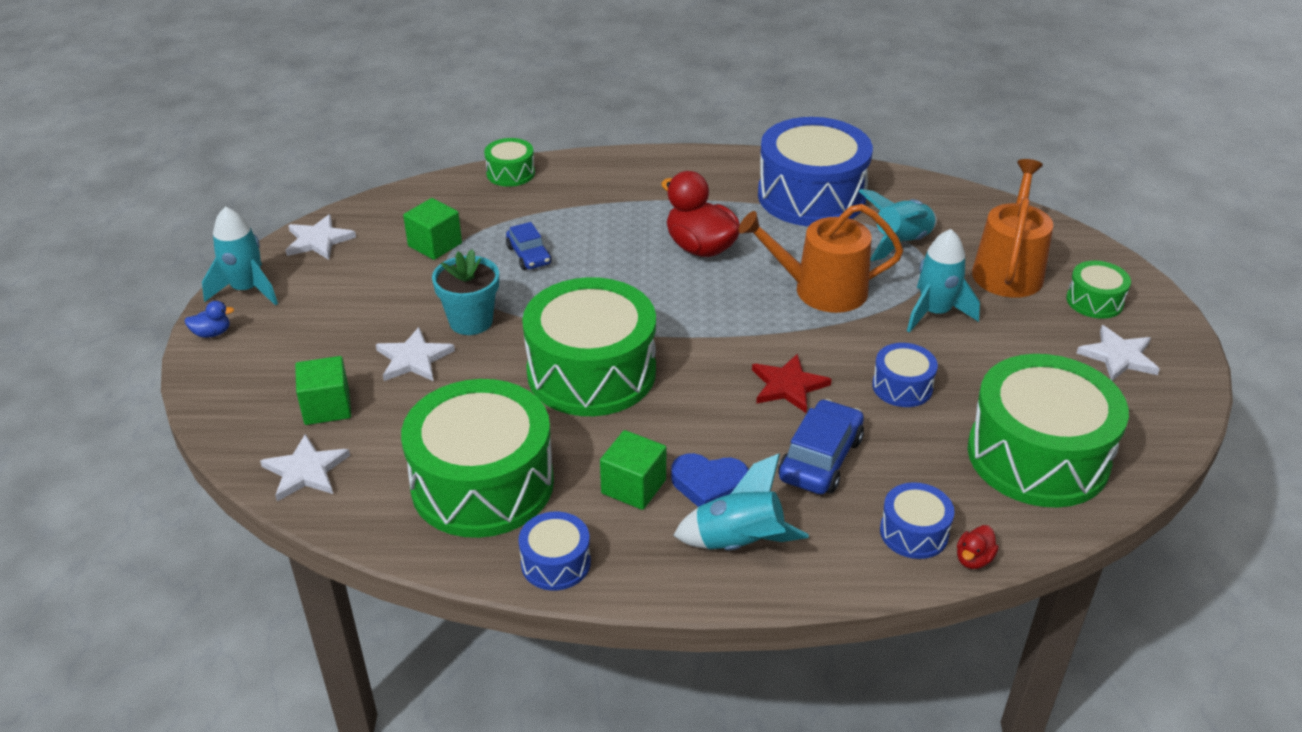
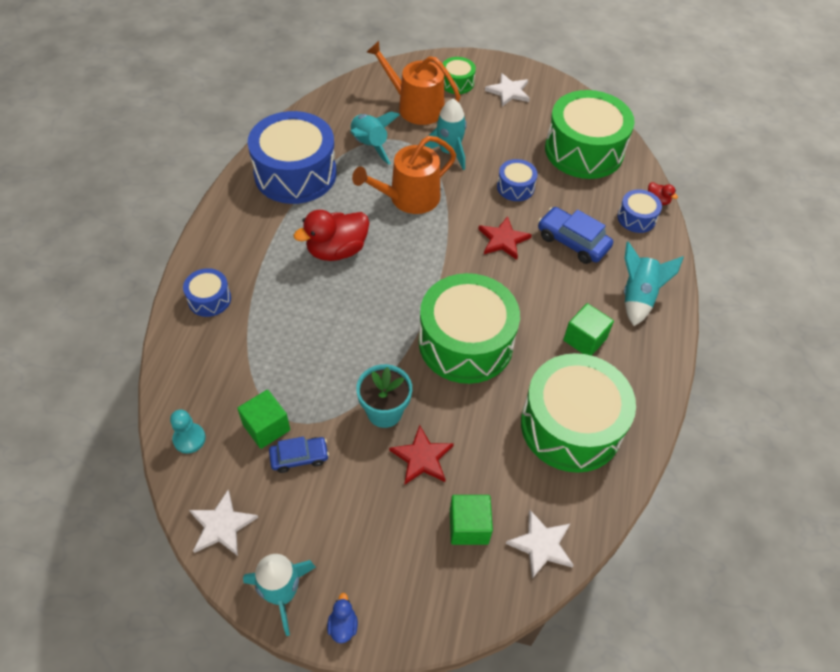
camera: 80 degrees left, 15 degrees up
(413, 202) = (189, 439): none -> turquoise pawn
(413, 359) = (422, 457): white star -> red star
(510, 173) = (175, 356): green drum -> none
(529, 255) = (307, 360): blue car -> blue car (299, 457)
(555, 563) = (647, 393): blue drum -> blue drum (209, 299)
(708, 484) = (587, 300): blue heart -> none
(821, 290) = (409, 198): orange watering can -> orange watering can turned 45 degrees clockwise

